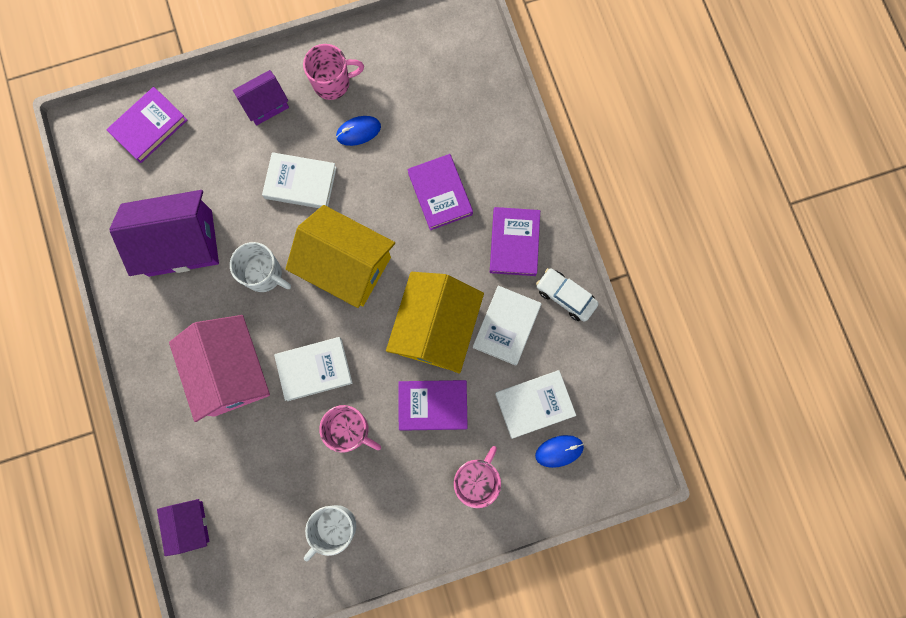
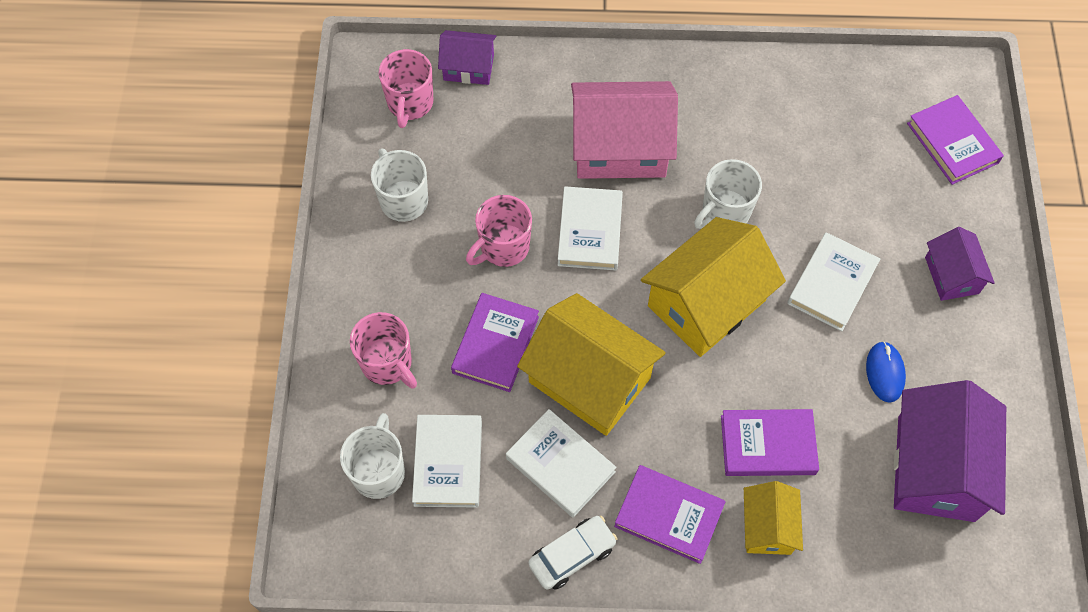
camera: 110 degrees right, 15 degrees down
(180, 243) = (793, 138): purple house -> purple house (936, 468)
(333, 83) = (963, 363): pink mug -> pink mug (410, 104)
(497, 178) = (767, 527): none -> yellow house
(559, 451) = (379, 471): blue mouse -> white mug

